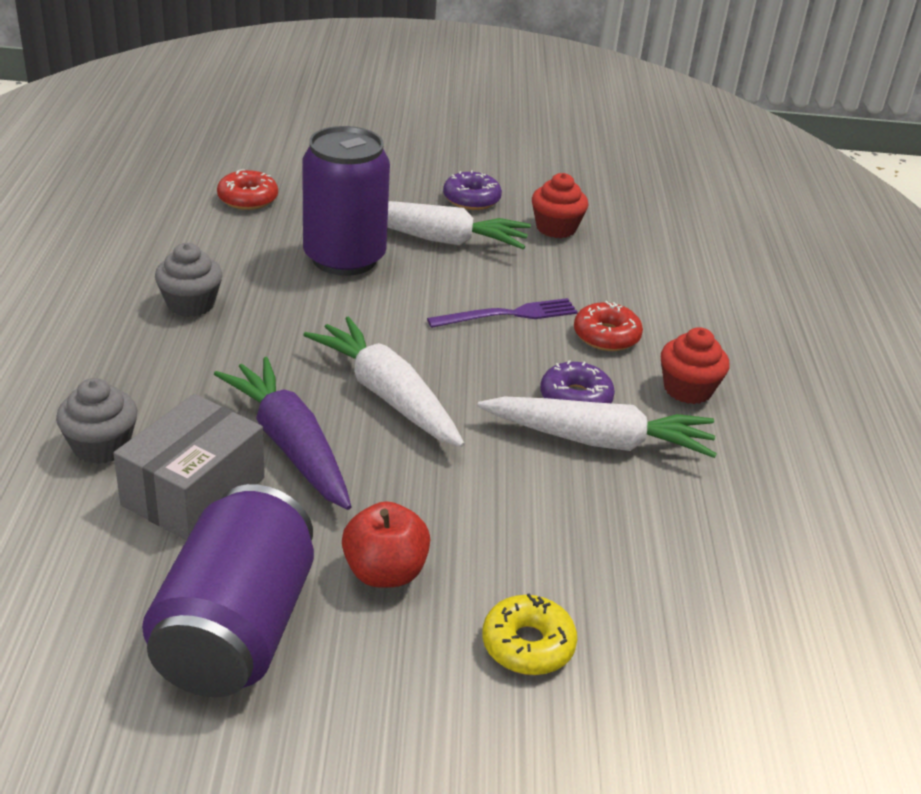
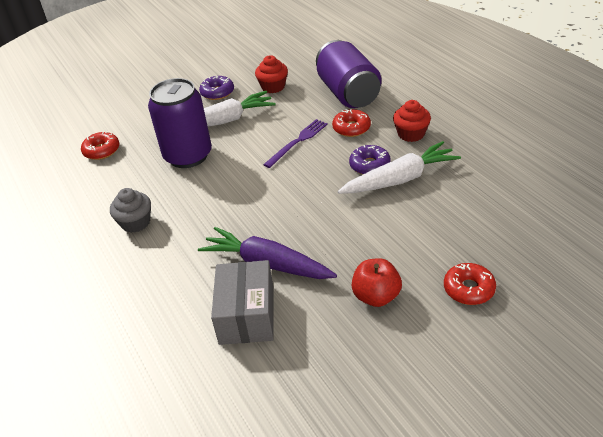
camera: 25 degrees left, 5 degrees up
(101, 446) = (174, 322): grey cupcake -> none
(235, 630) = (341, 366): purple can -> purple can (348, 93)
(387, 395) = (285, 213): white carrot -> none
(528, 645) = (469, 289): yellow donut -> red donut

